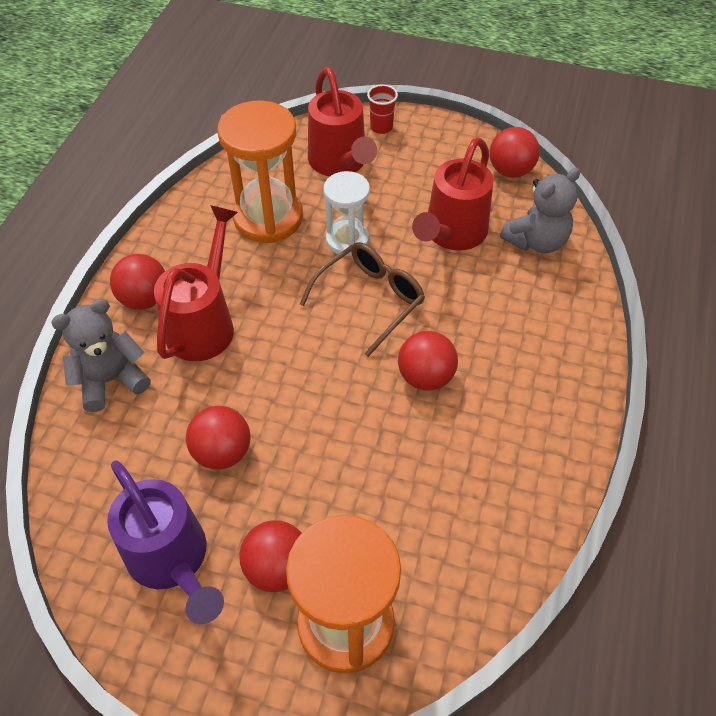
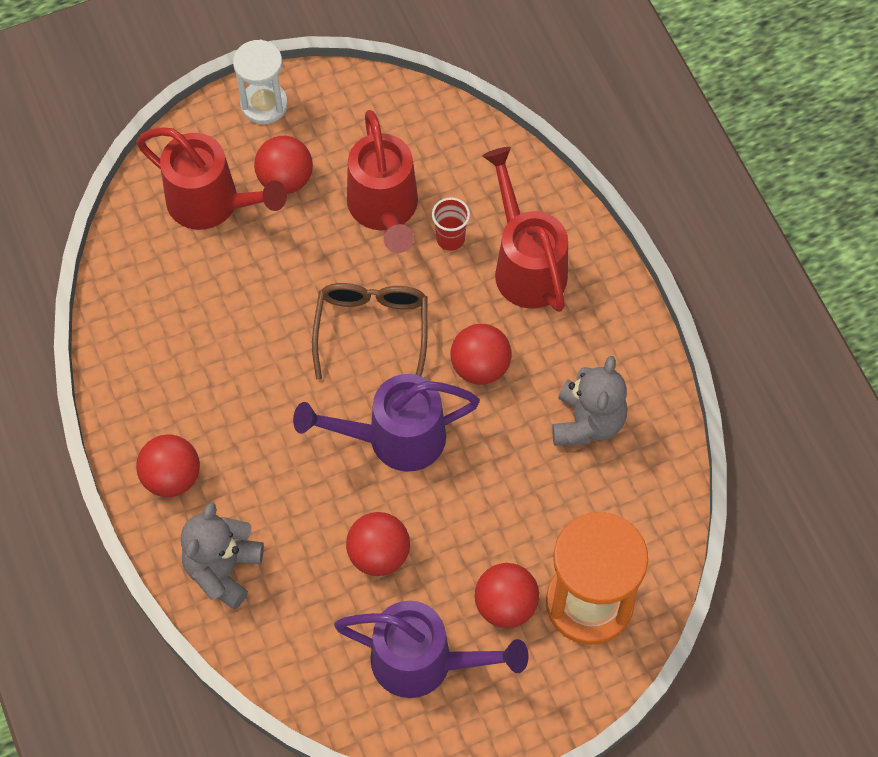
camera: 40 degrees left, 10 degrees up
(204, 323) = (249, 458): red watering can -> red watering can (526, 264)
(268, 218) = (201, 313): orange hourglass -> none
(314, 380) = (394, 438): none -> purple watering can
(347, 240) = (297, 284): white hourglass -> white hourglass (264, 104)
(381, 127) = (213, 133): red cup -> red cup (450, 239)
(510, 171) = (379, 100): red ball -> red ball (285, 179)
(536, 241) = (463, 165): grey teddy bear -> grey teddy bear (587, 422)

